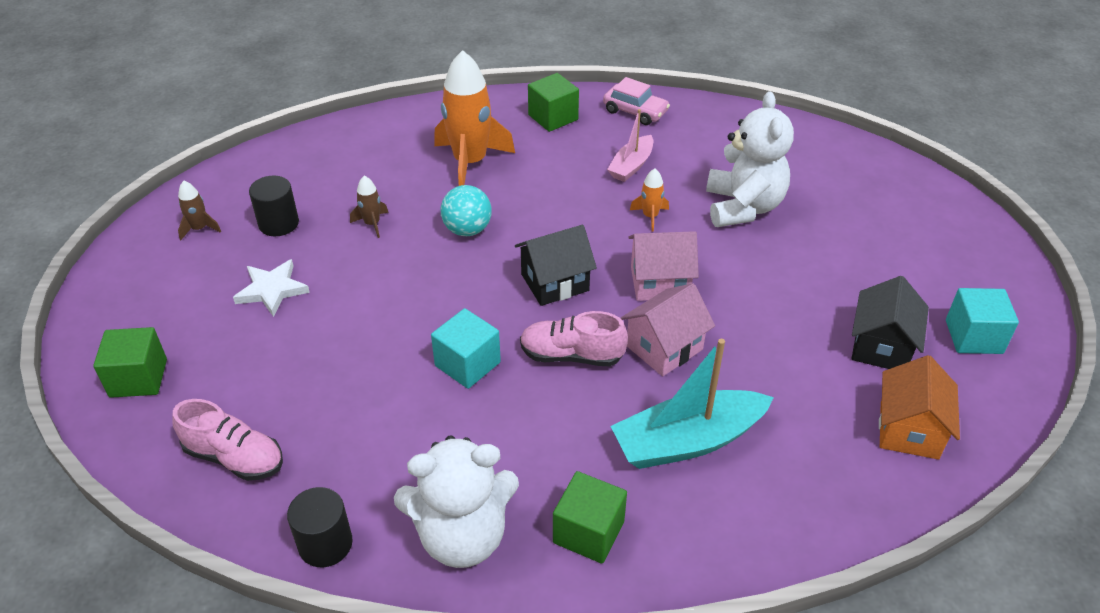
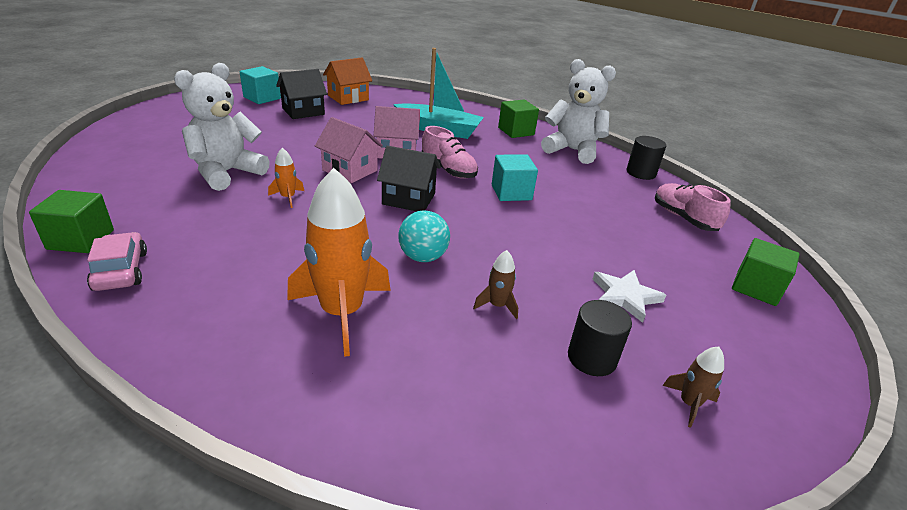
camera: 145 degrees left, 10 degrees down
(553, 117) = (191, 313): green cube -> green cube (81, 239)
(631, 166) = (229, 231): pink boat -> none

